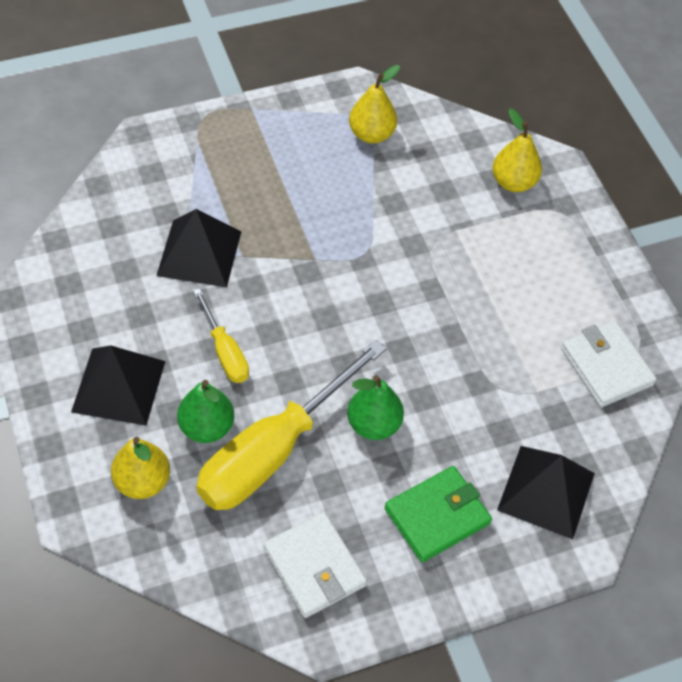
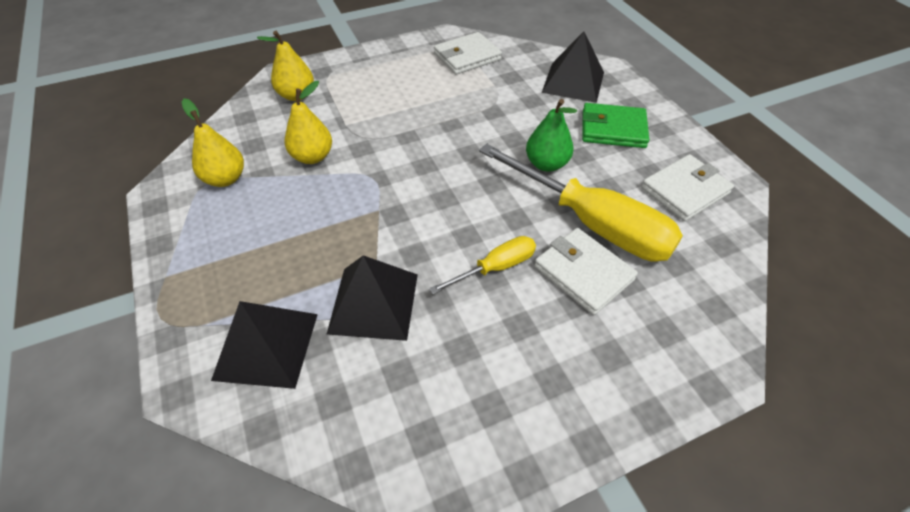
camera: 90 degrees left, 5 degrees down
(118, 386) = (557, 356): black pyramid -> black pyramid (266, 346)
(142, 482) = (659, 317): yellow pear -> yellow pear (313, 157)
(206, 427) = (583, 273): green pear -> white wallet
(437, 516) = (613, 129): green wallet -> green wallet turned 45 degrees counterclockwise

